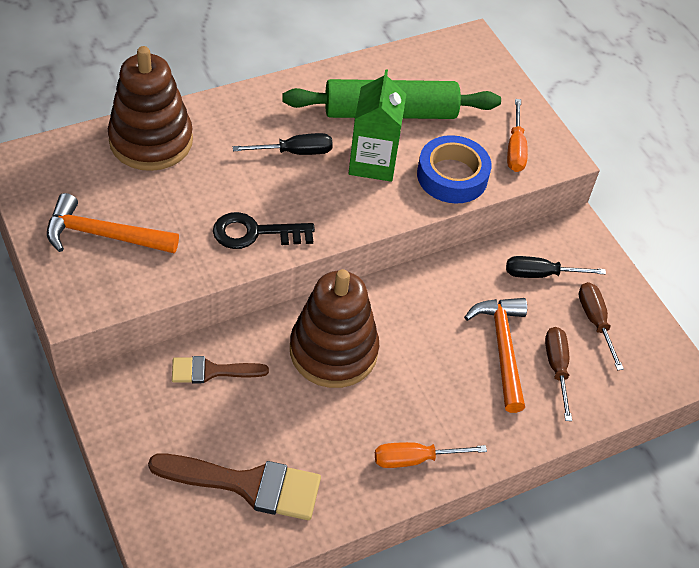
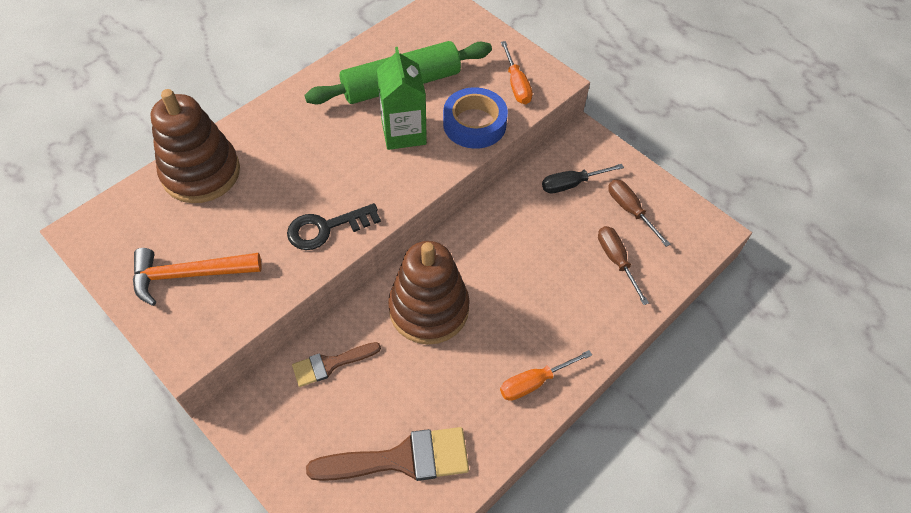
camera: 15 degrees left, 5 degrees up
(295, 152) = (333, 144): black screwdriver -> none
(502, 348) = (566, 258): orange hammer -> none

